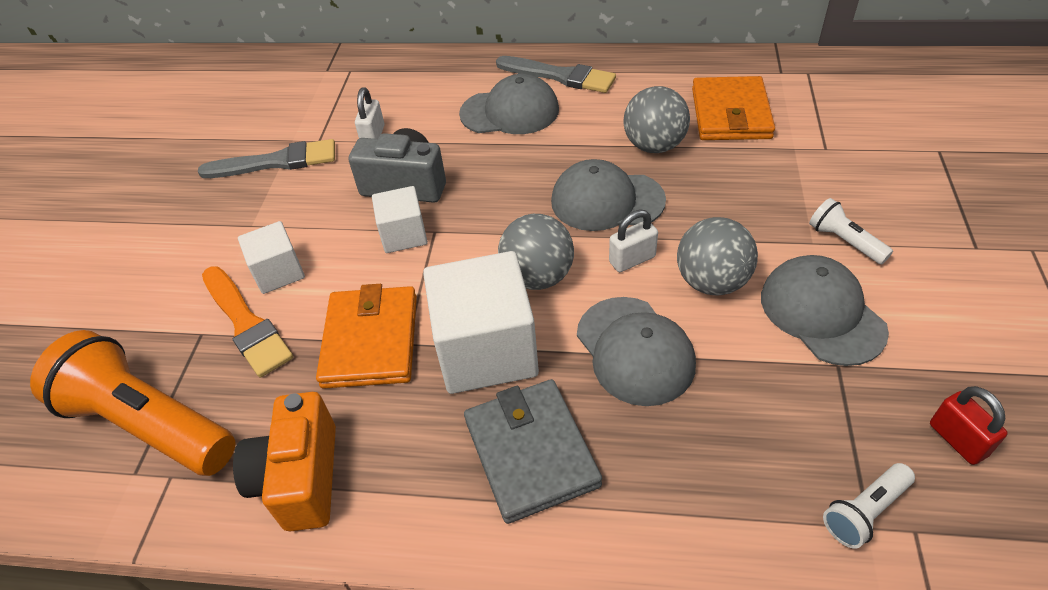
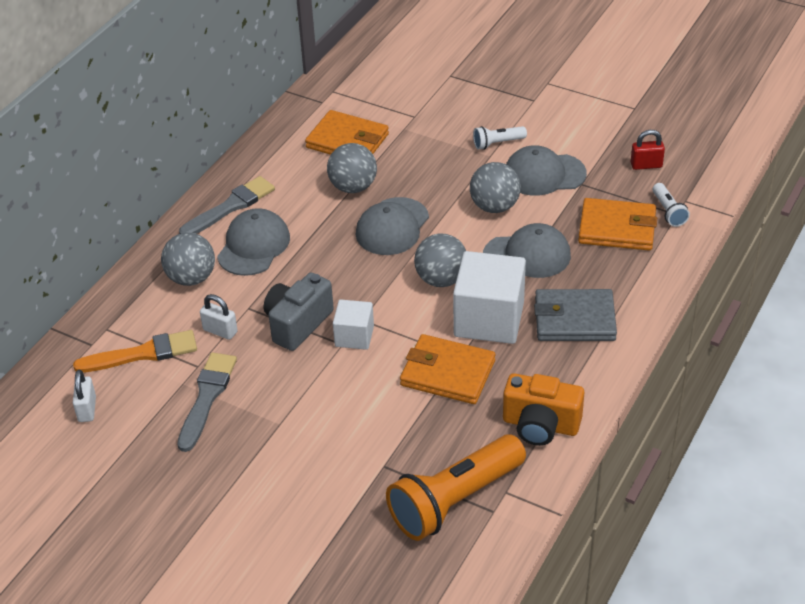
camera: 70 degrees left, 5 degrees down
(246, 324) = (390, 438): orange brush -> orange brush (142, 354)
(278, 272) = (347, 413): white cube -> none
(441, 91) = (191, 278): none -> grey ball
(632, 259) = (454, 233): white padlock -> white padlock (87, 409)
(769, 445) = (617, 228): none -> orange wallet

